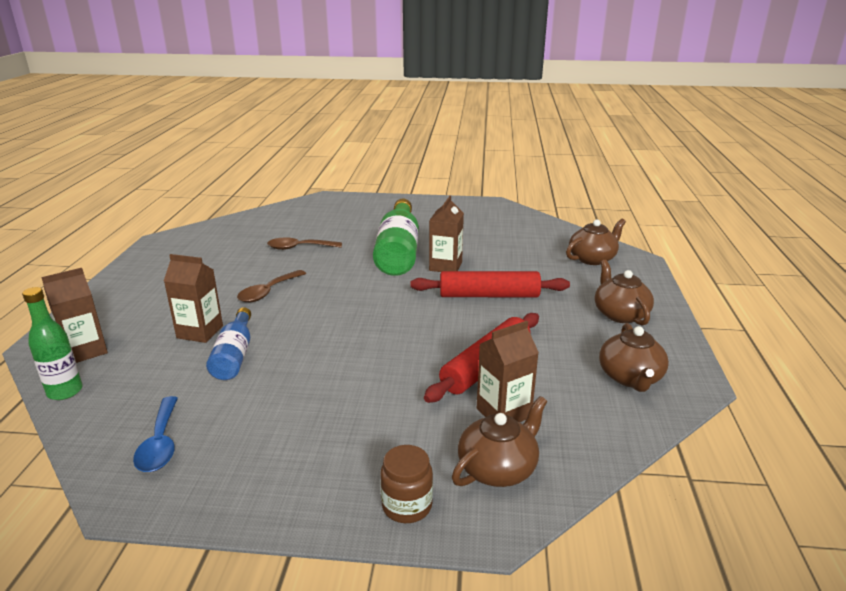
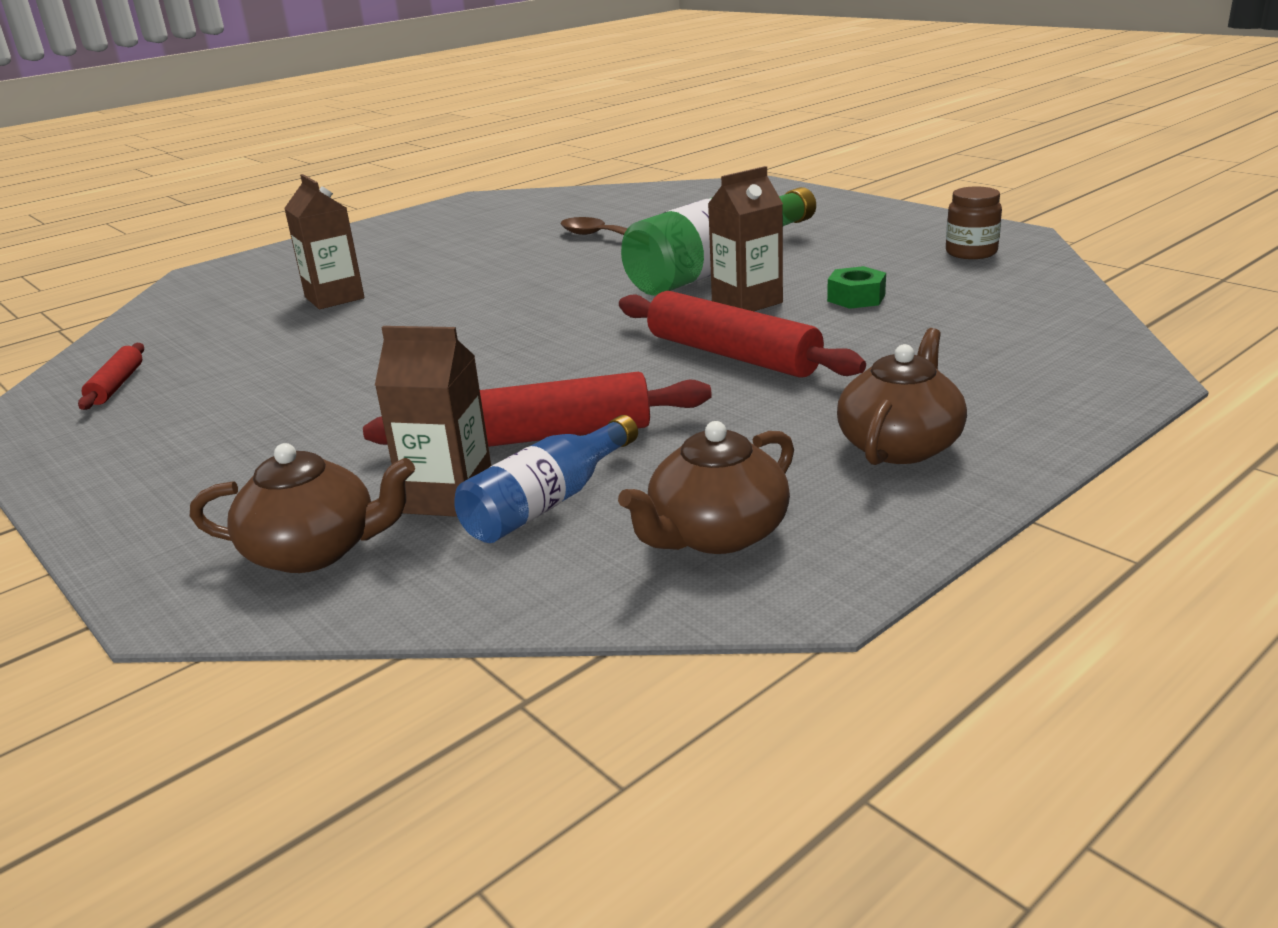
camera: 45 degrees right, 0 degrees up
(65, 391) = (145, 316): green bottle -> none
(85, 351) = (221, 286): brown carton -> none
(160, 444) = (117, 385): blue spoon -> red rolling pin
(234, 355) = (318, 330): blue bottle -> blue bottle (548, 502)
(268, 292) = (472, 276): brown spoon -> none
(407, 506) = (163, 537): brown jar -> brown jar (971, 252)
(487, 251) = (856, 298): none -> green nut
(592, 259) = (1032, 353): brown teapot -> none

